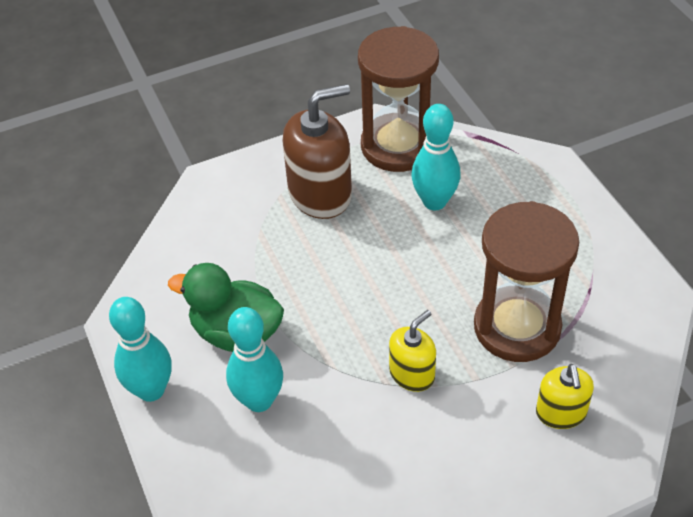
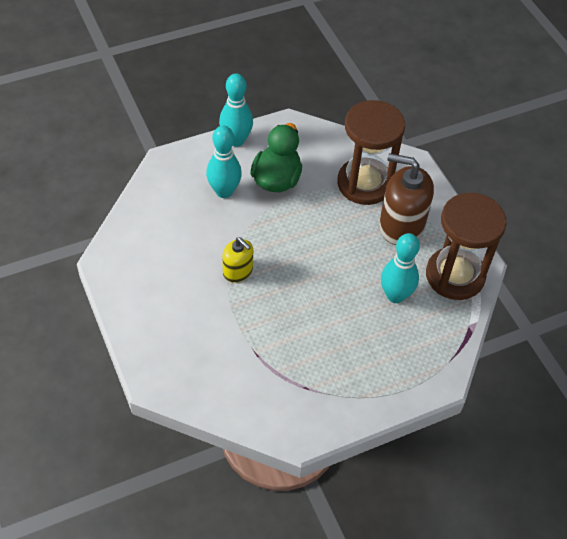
camera: 85 degrees right, 5 degrees up
(320, 194) = (401, 225): brown soap dispenser -> brown soap dispenser turned 135 degrees clockwise
(517, 327) = (273, 336): brown hourglass -> brown hourglass (364, 183)
(561, 413) = (199, 353): yellow soap dispenser -> none

